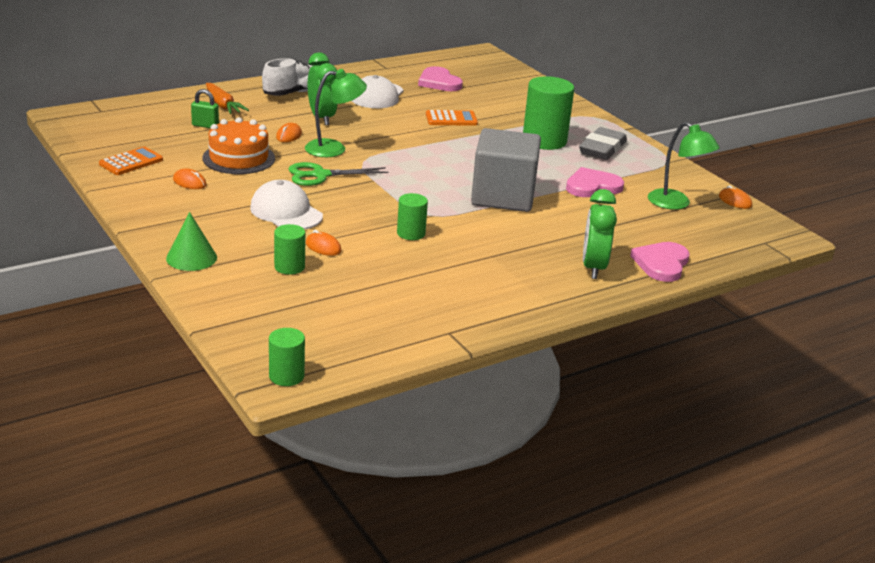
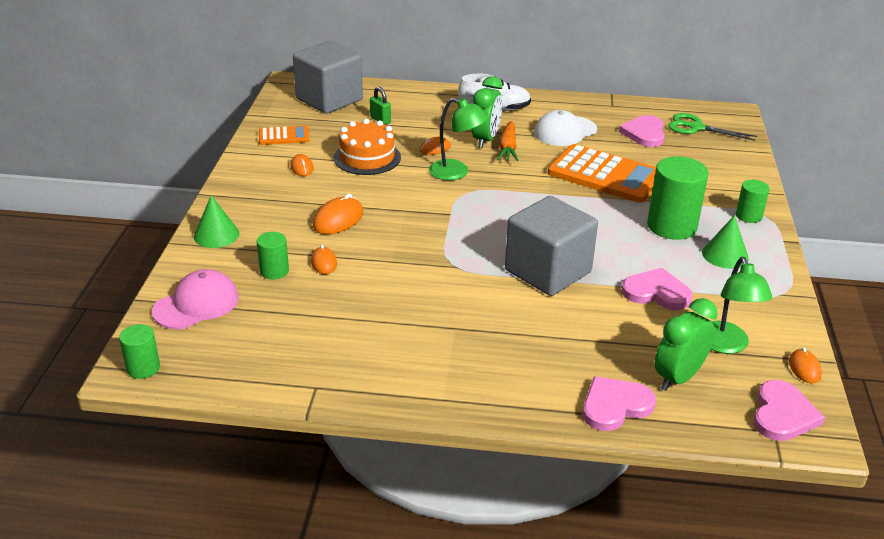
camera: 40 degrees right, 5 degrees up
(129, 121) = (329, 99): none -> grey cube
(223, 105) = (418, 105): orange carrot -> orange carrot (508, 148)
(258, 314) = (196, 304): none -> pink cap
(286, 212) = (338, 219): white cap -> orange mouse
(320, 175) = (411, 194): green scissors -> green scissors (696, 127)
(411, 233) = (412, 277): green cylinder -> green cylinder (748, 216)
(451, 119) = (605, 175): orange calculator -> orange calculator, size x1.98
(593, 267) = (536, 380): green clock -> green clock (678, 377)
(602, 149) = (725, 255): grey eraser -> green cone
(757, 231) = (783, 414): none -> pink heart

